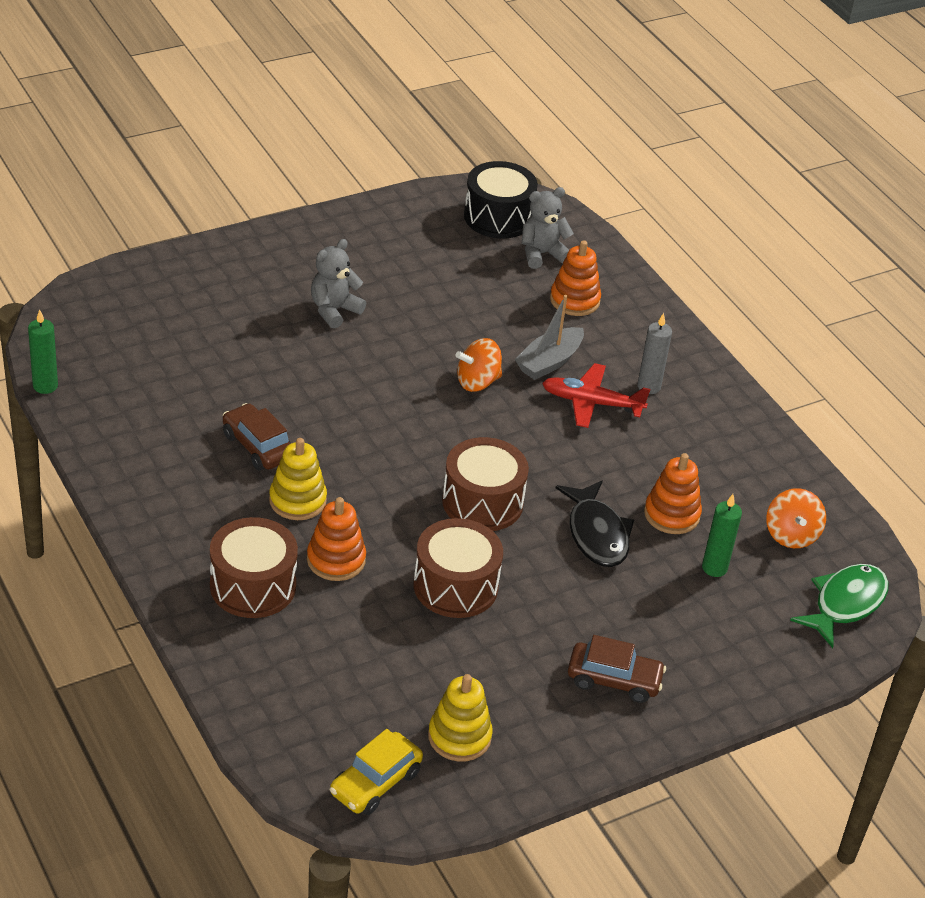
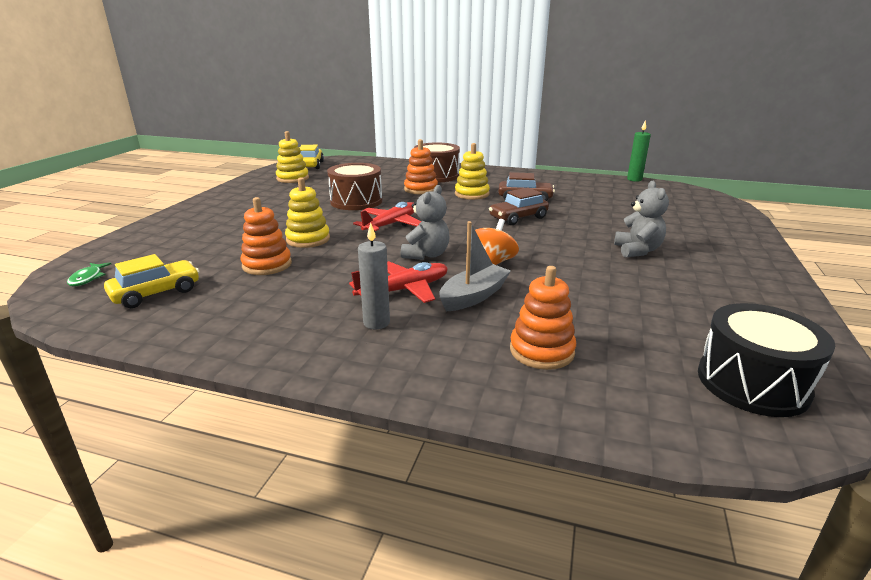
camera: 140 degrees right, 15 degrees down
(482, 502) = (391, 224): brown drum -> red plane
(542, 254) = (647, 374): grey teddy bear -> grey teddy bear (426, 255)
(549, 362) = (473, 296): grey boat -> grey boat turned 45 degrees clockwise
(596, 534) = (308, 239): black fish -> yellow stacking toy
(614, 680) = (237, 207): brown car -> brown car (518, 218)
(714, 568) = (211, 256): green candle -> none
(791, 535) = (156, 293): orange spinning top -> yellow car
(845, 604) = (88, 278): green fish -> green fish, size x0.49

